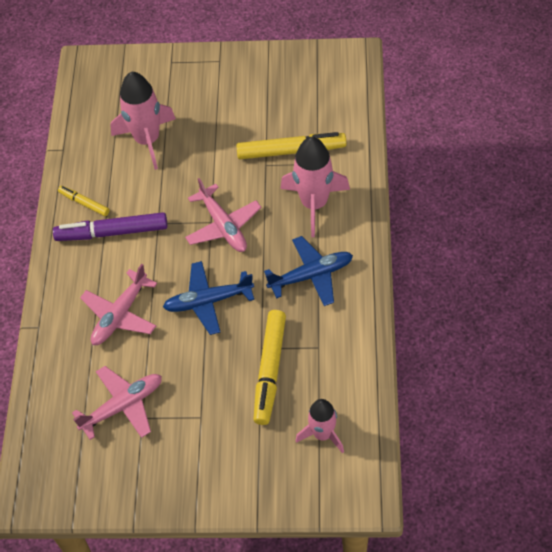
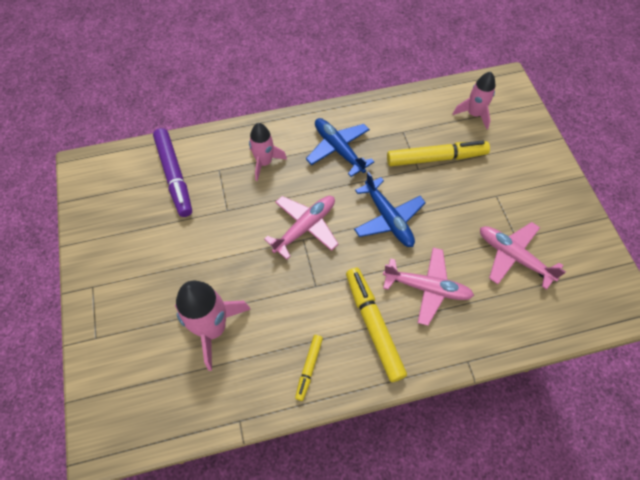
camera: 110 degrees left, 5 degrees up
(112, 232) = (338, 326): purple marker -> purple marker (174, 176)
(291, 151) = (208, 192): yellow marker -> yellow marker (373, 325)
(314, 204) = (264, 162): pink rocket -> pink rocket, size x0.63

